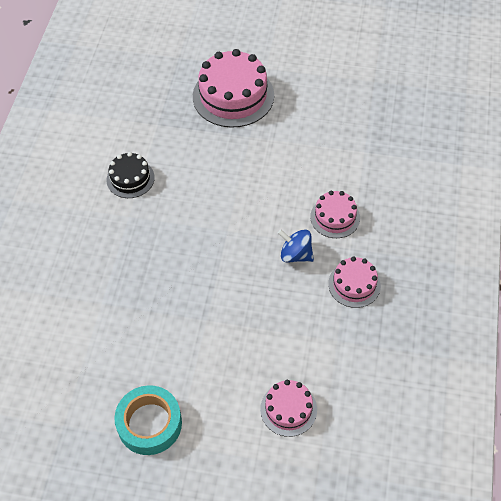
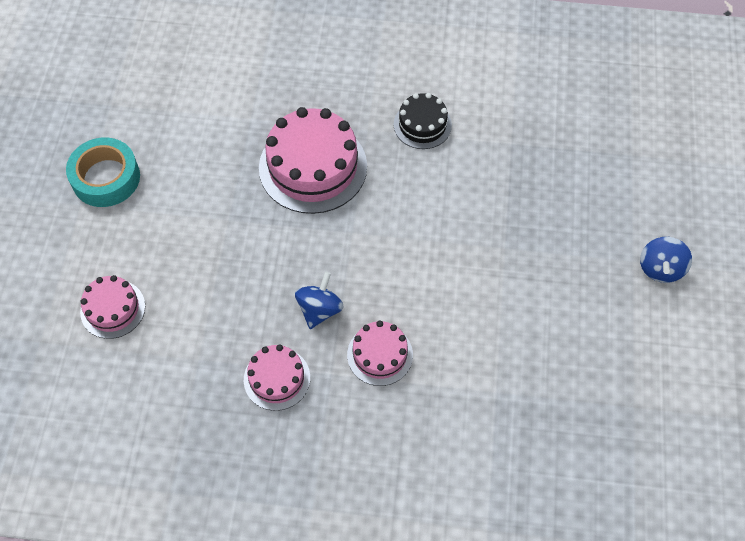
camera: 85 degrees right, 5 degrees up
(233, 96) = (573, 224): pink cake -> pink cake (313, 167)
(273, 55) = (660, 268): none -> blue spinning top

